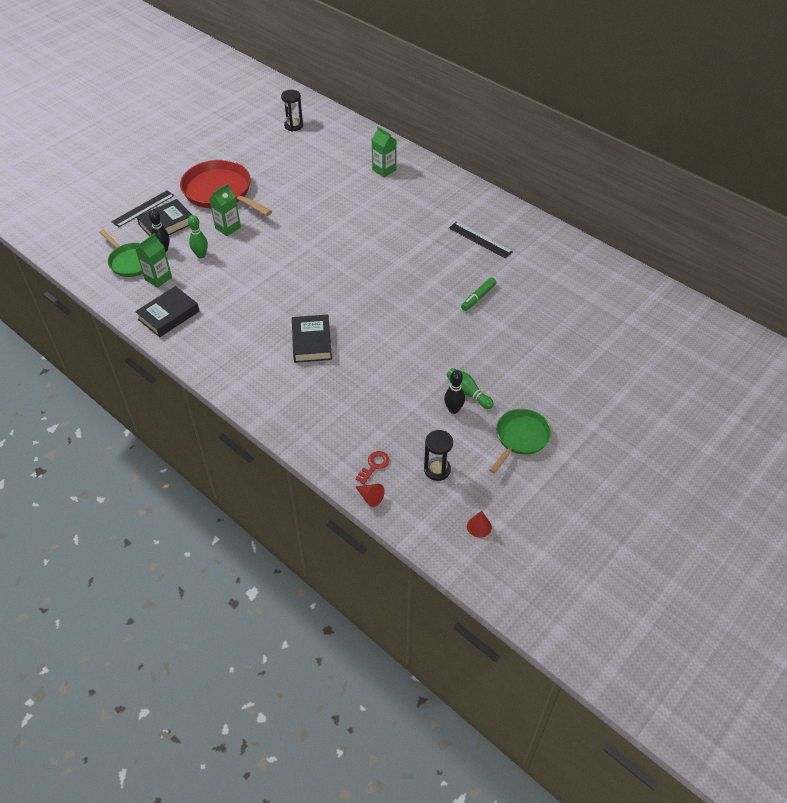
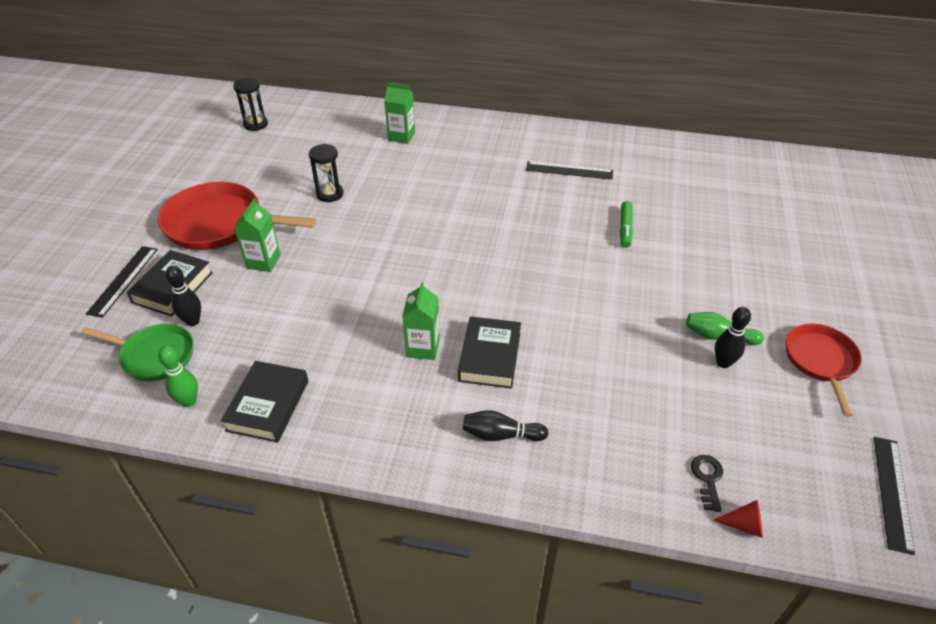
camera: 30 degrees left, 5 degrees down
(158, 278) = (214, 362): green carton -> green carton (423, 348)
(201, 255) = (253, 308): green bowling pin -> green bowling pin (189, 401)
(279, 388) = (501, 435): none -> black bowling pin
(312, 342) = (490, 357): black book -> black book turned 45 degrees clockwise
(374, 465) = (707, 479): red key -> black key
(437, 470) = (779, 445): black hourglass -> black hourglass (330, 194)
(479, 526) = (892, 492): red cone -> black ruler
(520, 438) = (820, 361): green pan -> red pan

